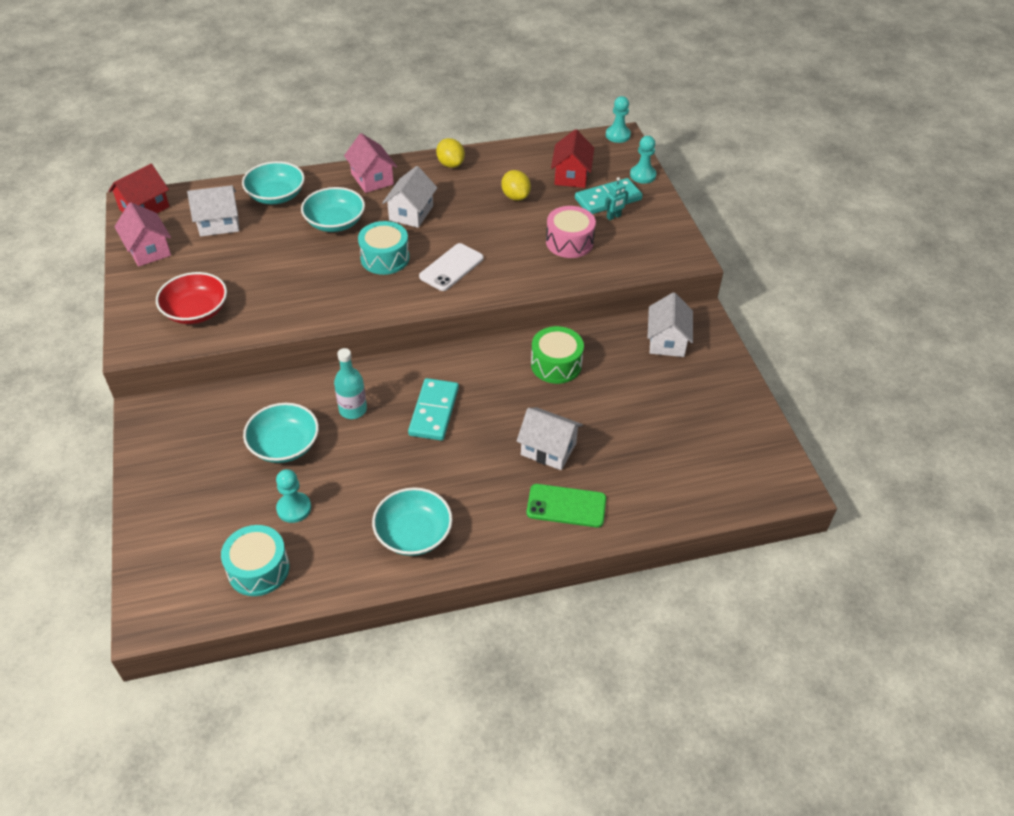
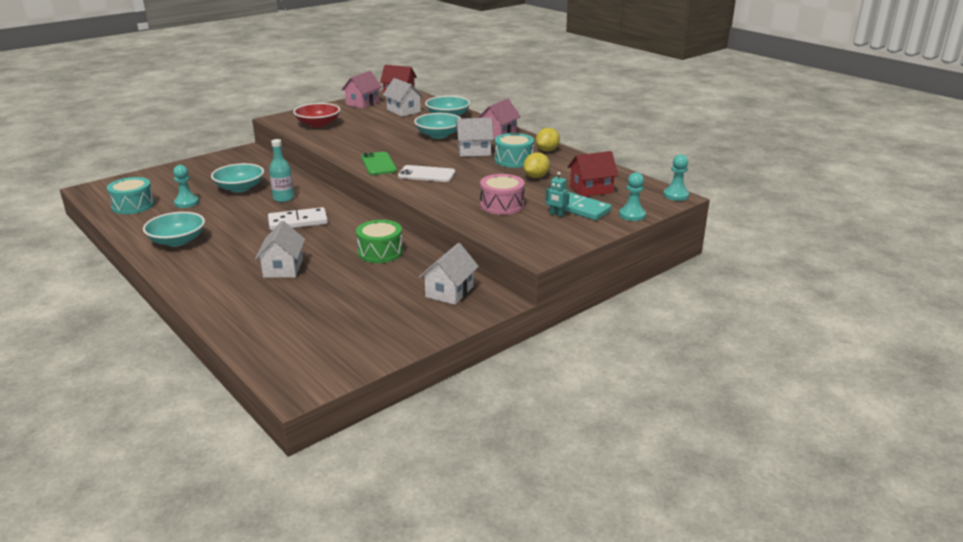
camera: 65 degrees right, 20 degrees down
(385, 258) = (416, 155): turquoise drum -> turquoise drum (513, 160)
(434, 411) = (298, 222): turquoise domino -> white domino
(566, 506) = (225, 287): green phone -> green phone (378, 164)
(667, 341) = (449, 292): white house -> white house turned 45 degrees counterclockwise

